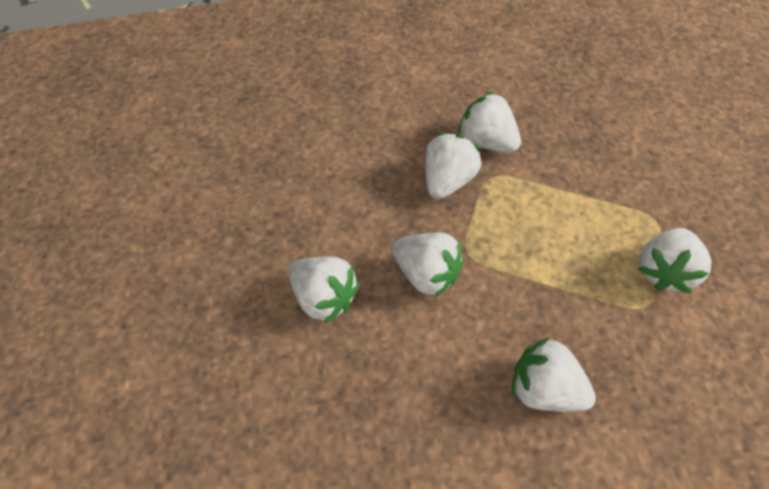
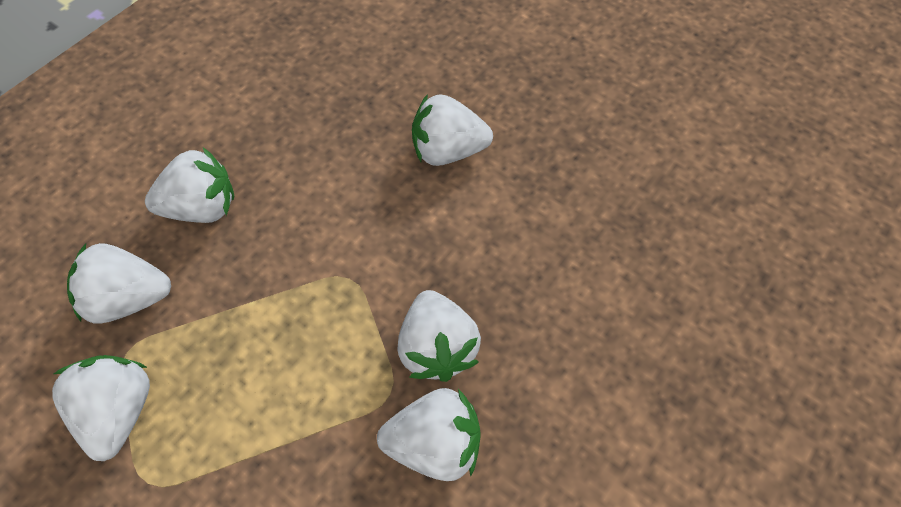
camera: 140 degrees right, 0 degrees up
(426, 273) = (376, 231): white strawberry -> white strawberry (129, 299)

